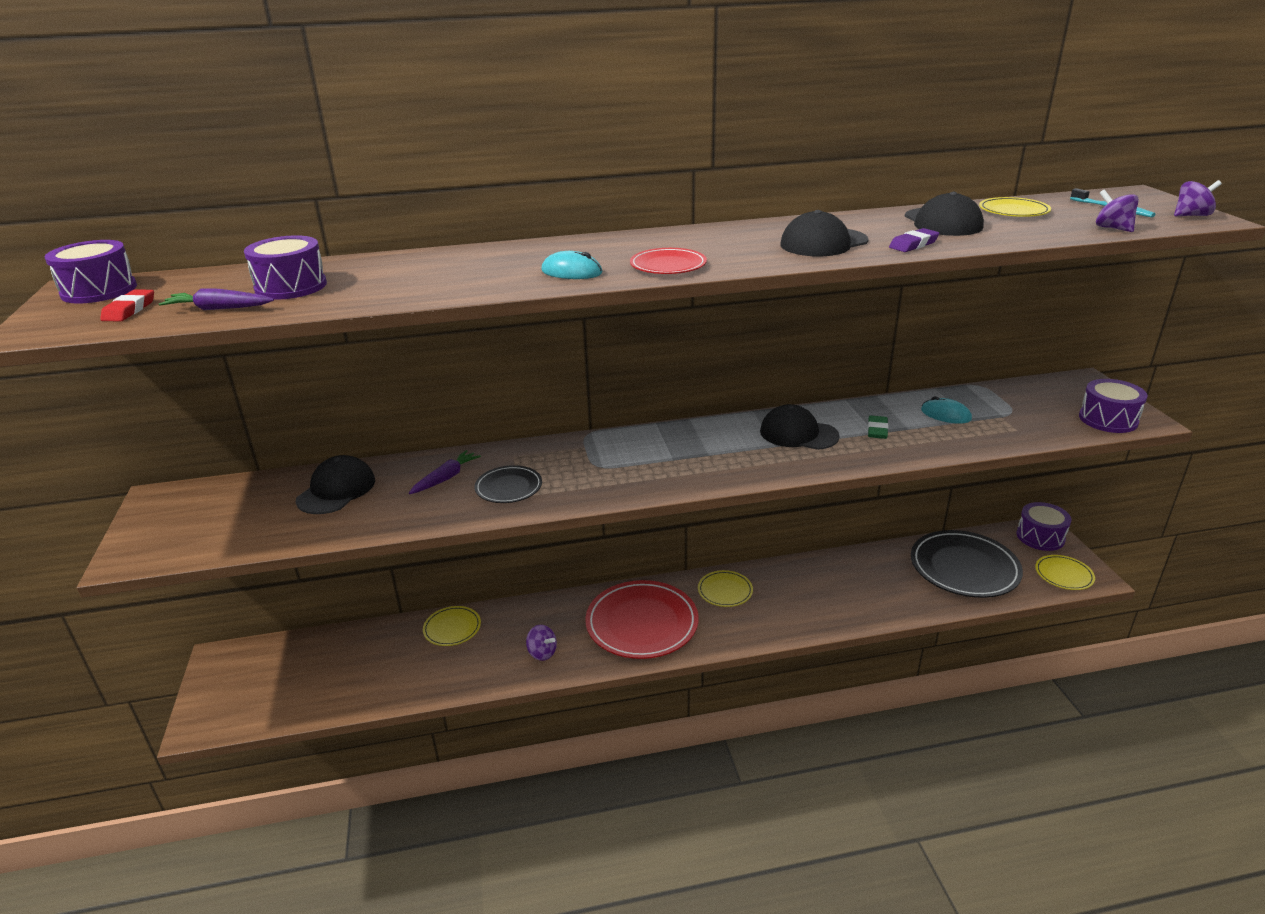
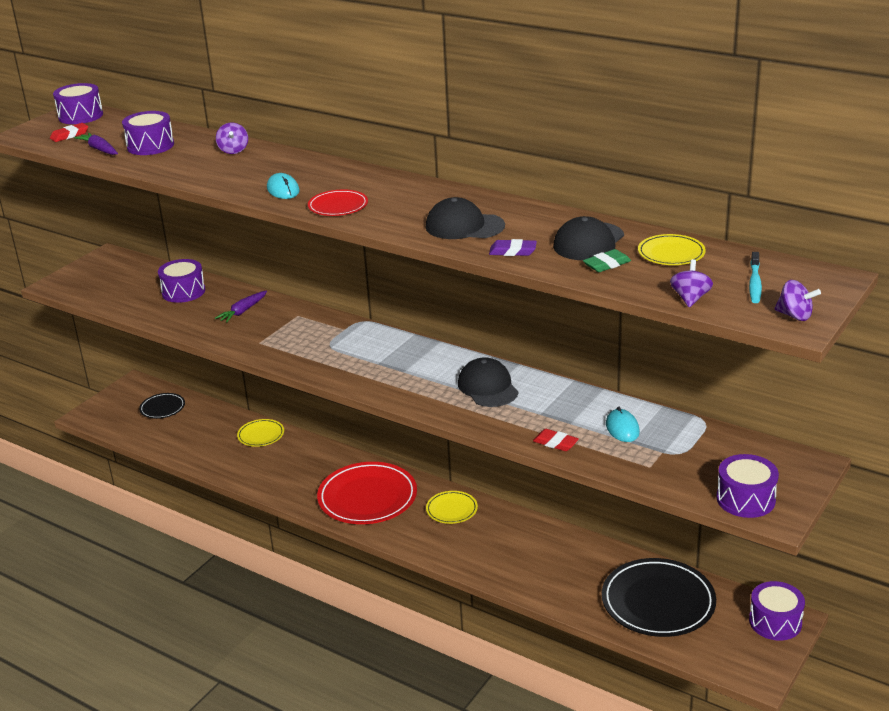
camera: 45 degrees right, 0 degrees up
(336, 490) = (183, 292): black cap -> purple drum
(446, 478) = (243, 311): purple carrot -> purple carrot turned 135 degrees clockwise
(508, 487) = (262, 334): black plate -> black plate (162, 408)
(542, 653) = (286, 479): purple spinning top -> purple spinning top (233, 150)
(877, 430) = (546, 413): green eraser -> green eraser (607, 264)
(929, 447) = (555, 443): none -> red eraser
(1063, 575) = (735, 658): yellow plate -> none

